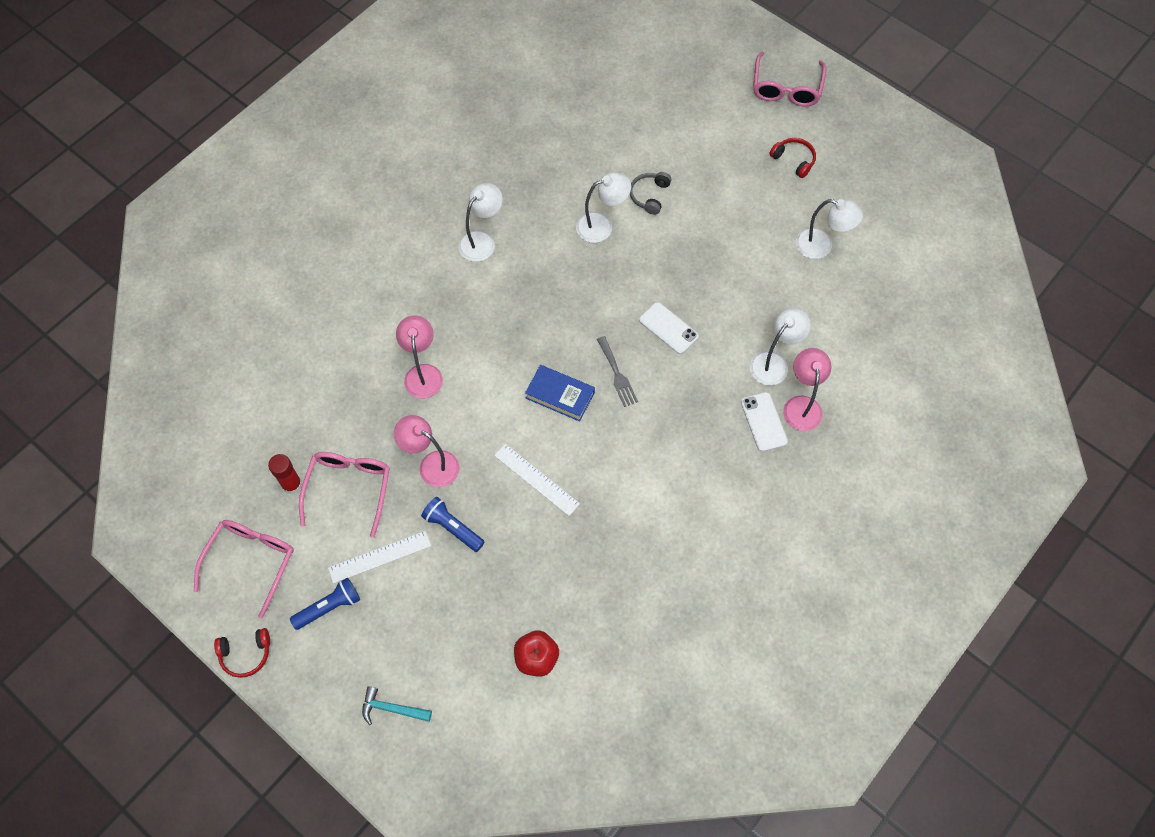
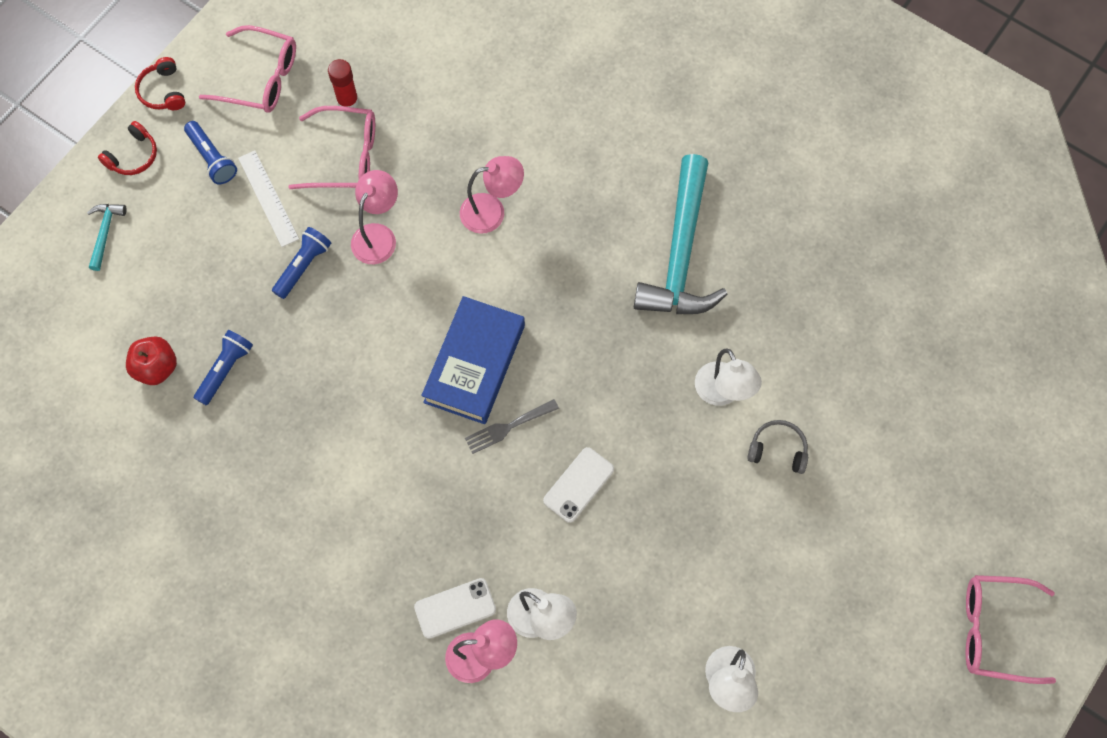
camera: 85 degrees right, 5 degrees up
(482, 241) = (681, 254): white lamp -> turquoise hammer
(536, 479) = (365, 348): white ruler -> none
(545, 597) = (225, 370): none -> blue flashlight
(560, 395) = (474, 364): blue book -> blue book, size x1.55
(794, 160) = (867, 643): red headphones -> red headphones (133, 156)

